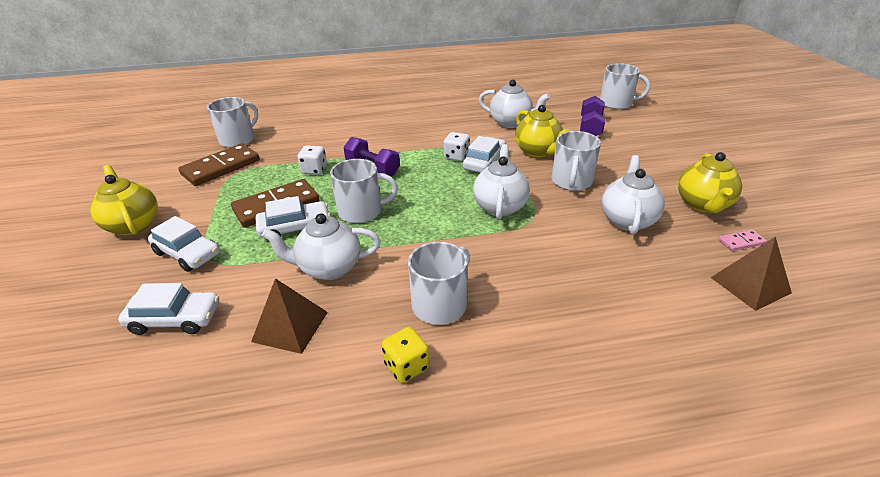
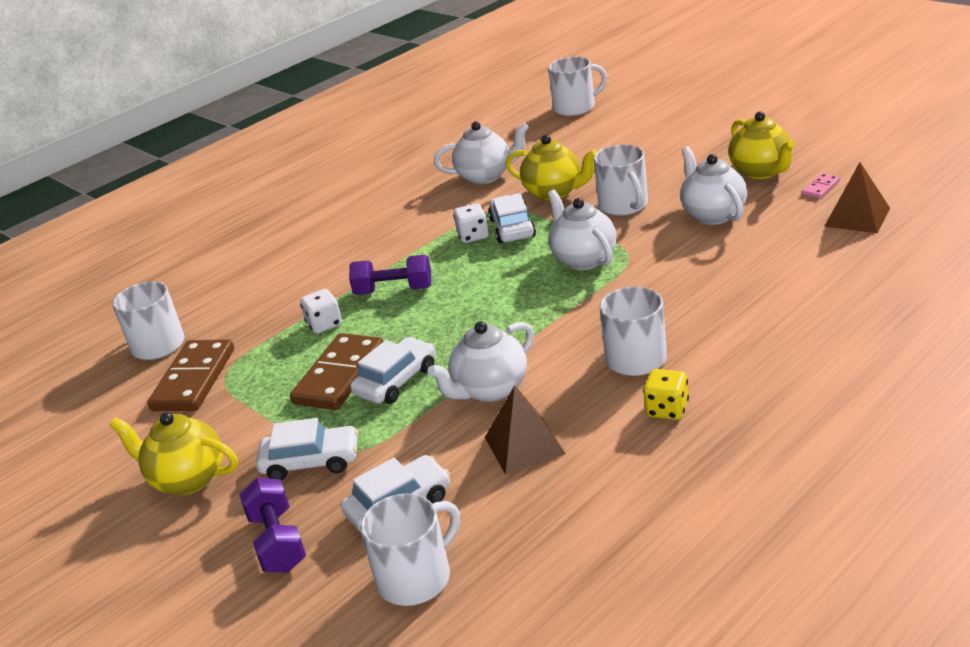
camera: 30 degrees left, 5 degrees down
(361, 211) = (446, 332): white mug -> white mug (416, 577)
(590, 127) = (578, 145): purple dumbbell -> purple dumbbell (278, 542)

